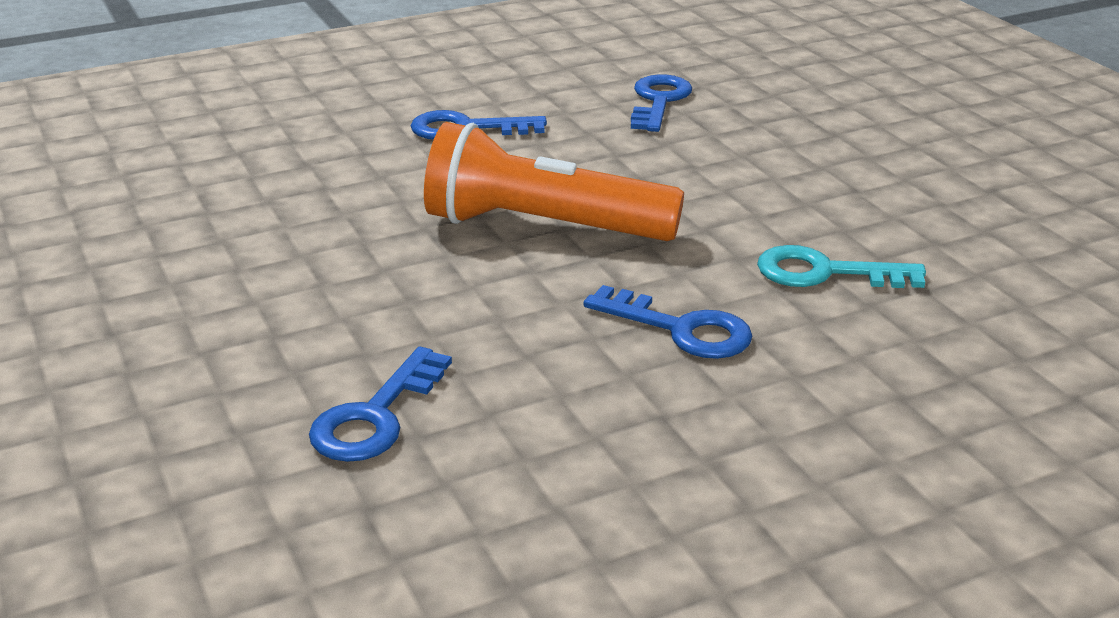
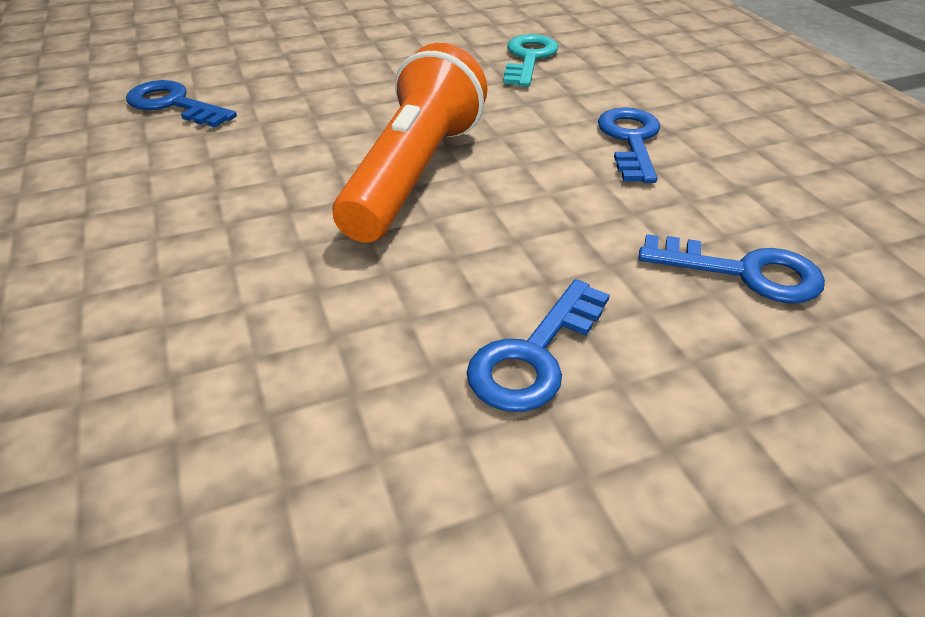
camera: 95 degrees right, 10 degrees up
(680, 329) = (199, 234): blue key -> blue key (534, 355)
(825, 272) = (253, 351): turquoise key -> turquoise key (529, 58)

